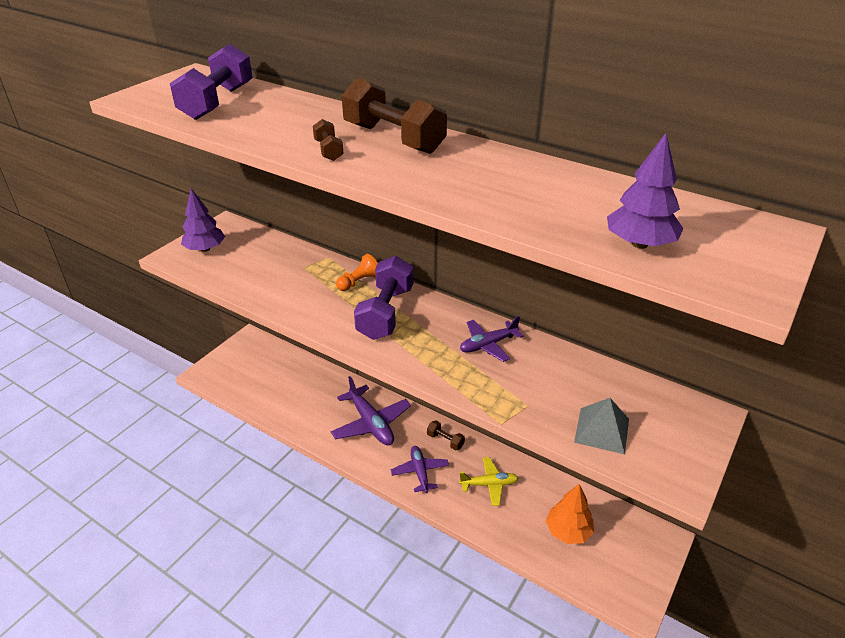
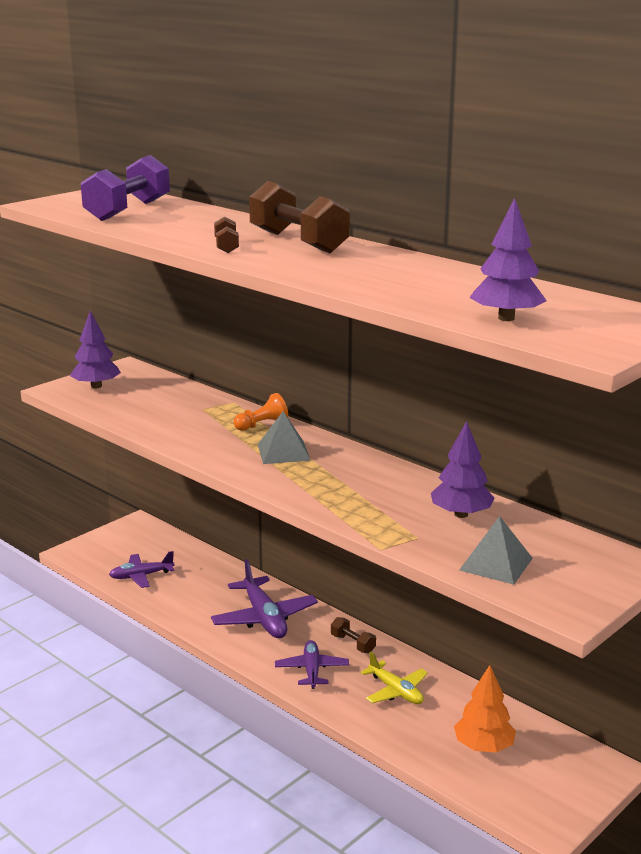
camera: 10 degrees right, 15 degrees down
(385, 313) = (283, 452): purple dumbbell -> grey pyramid
(488, 345) = (392, 487): purple plane -> purple plane (141, 576)
(489, 484) = (396, 691): yellow plane -> yellow plane turned 45 degrees clockwise
(554, 372) = (461, 514): none -> purple tree

